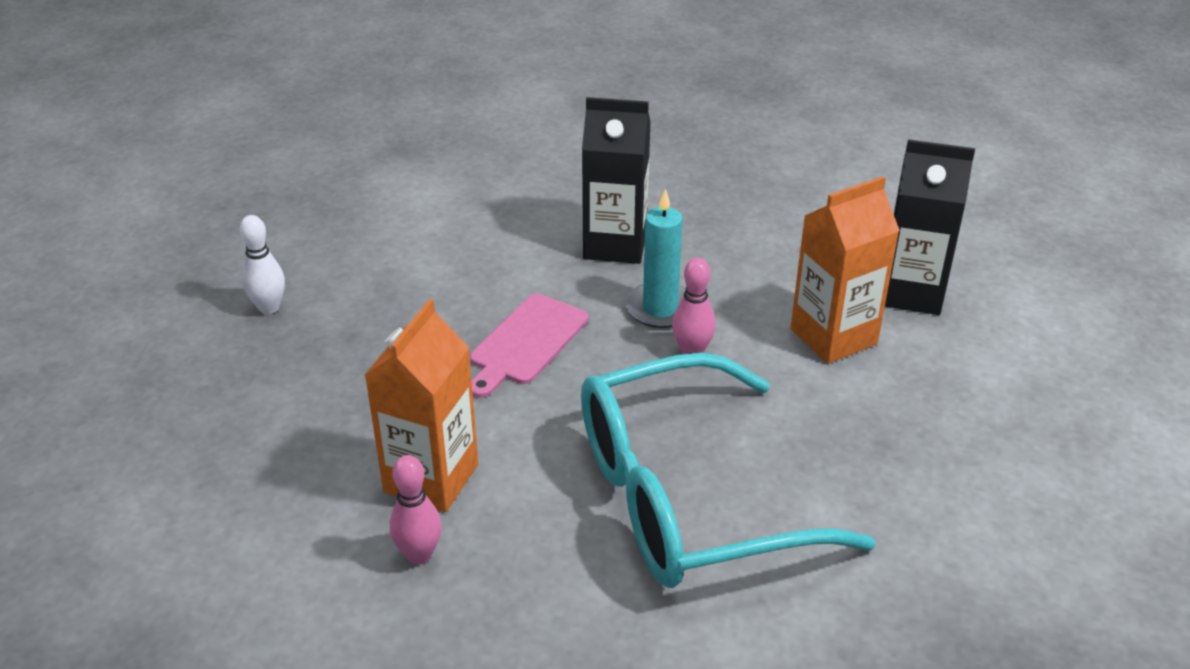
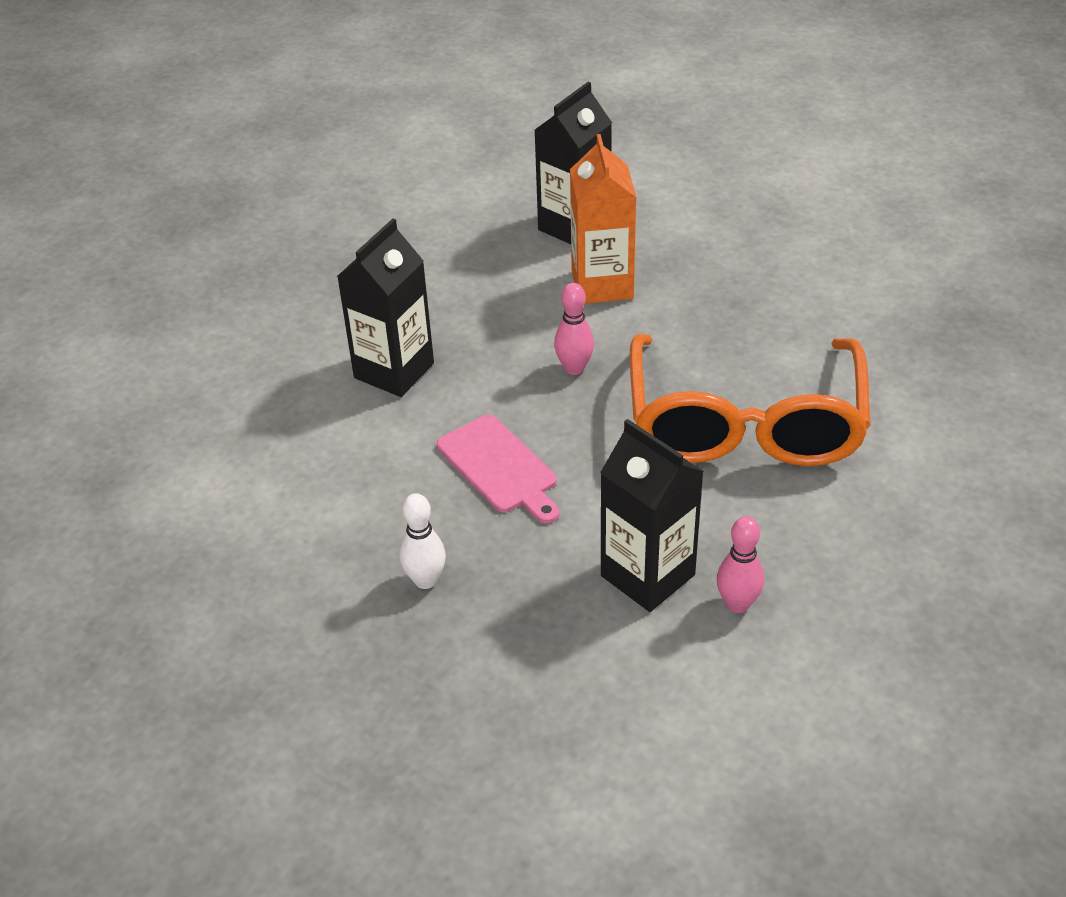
camera: 65 degrees left, 5 degrees up
(269, 307) = (320, 651): white bowling pin -> white bowling pin (425, 580)
(431, 478) = (647, 575): orange carton -> black carton
(660, 308) = (505, 369): turquoise candle -> none
(686, 498) = (745, 424): turquoise glasses -> orange glasses

